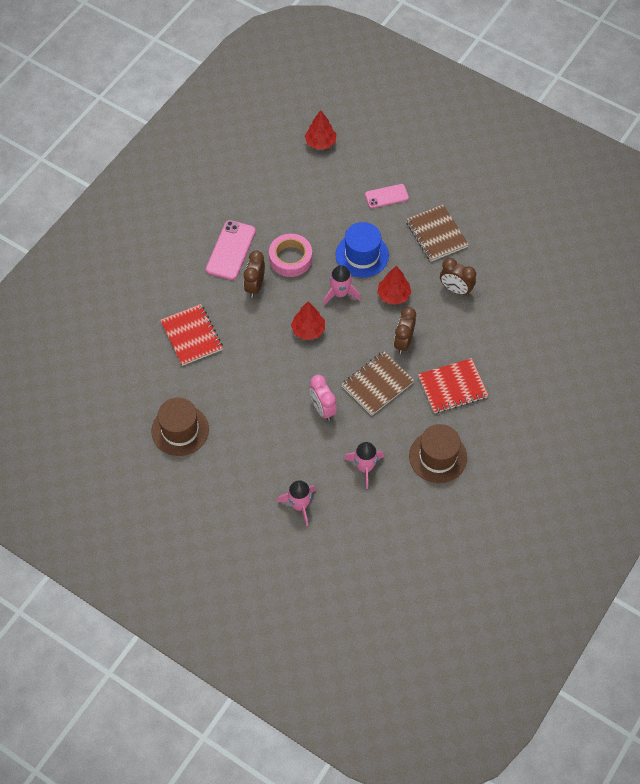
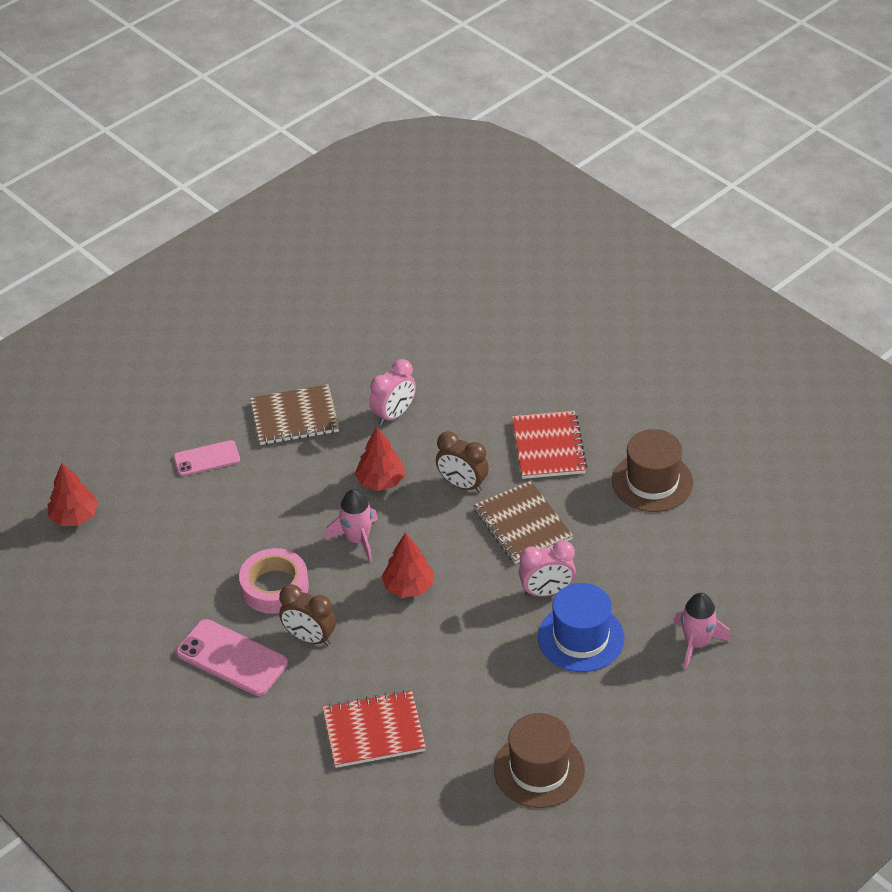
camera: 75 degrees left, 15 degrees down
(362, 255) = (299, 504): blue hat -> blue hat (581, 638)
(365, 467) = (652, 561): pink rocket -> none
(386, 196) = (206, 458): pink phone -> pink phone turned 75 degrees clockwise
(455, 289) = (394, 415): brown clock -> pink clock

